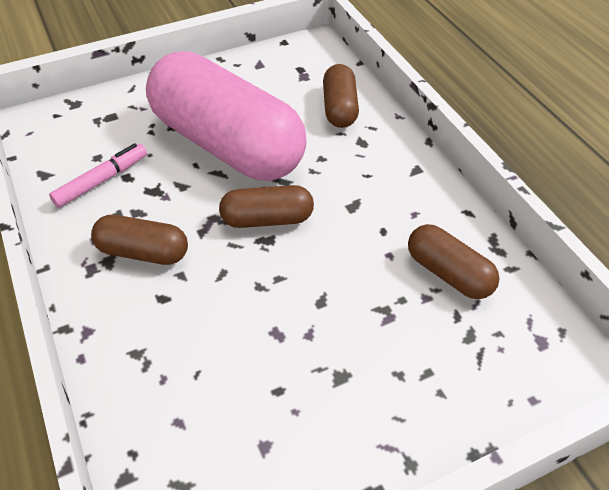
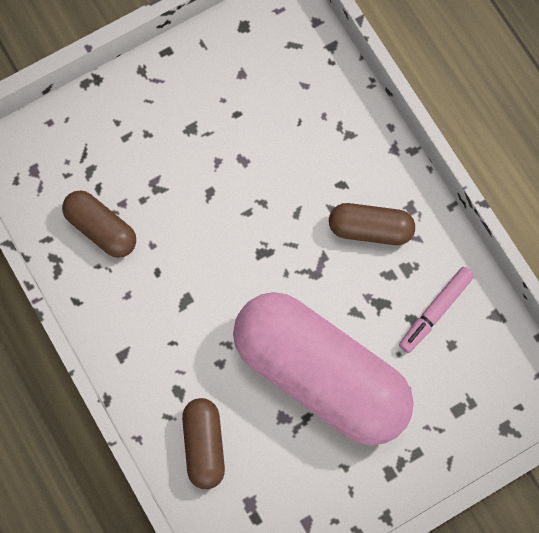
camera: 175 degrees right, 25 degrees up
(267, 219) = (265, 276): brown capsule -> none

